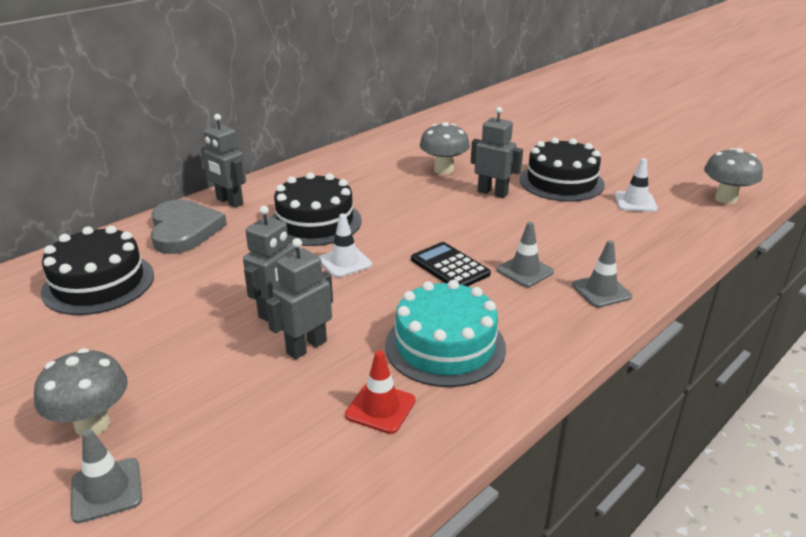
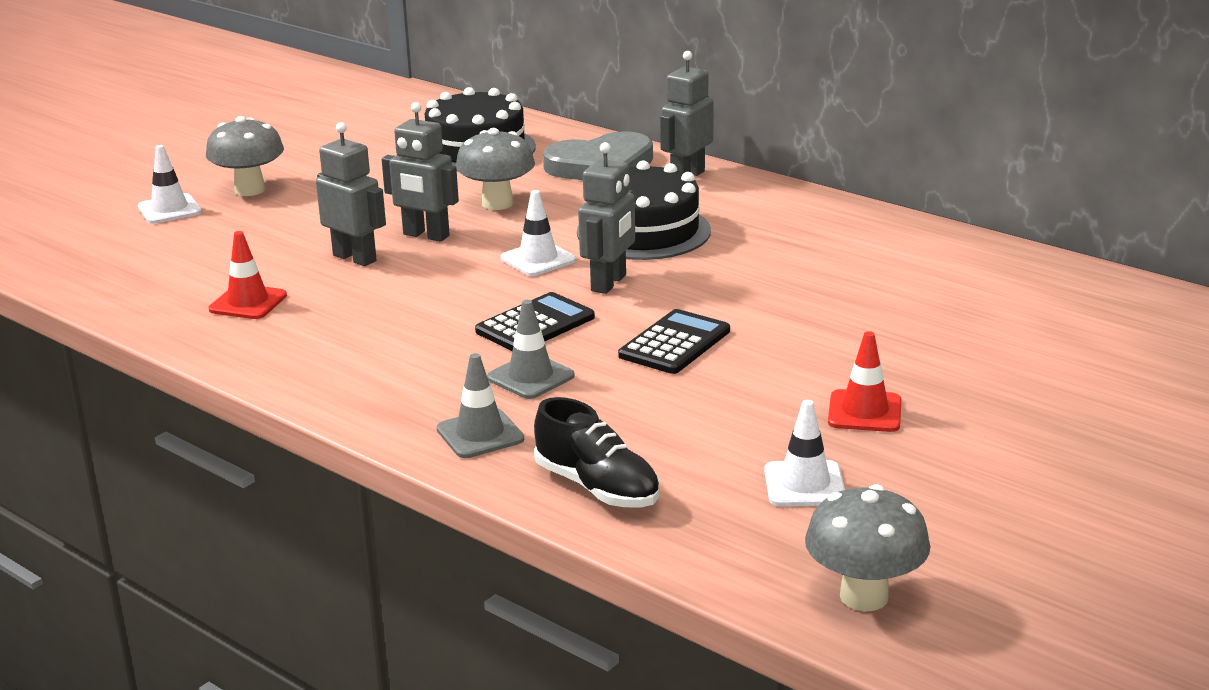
camera: 85 degrees right, 5 degrees down
(106, 490) = (169, 209): grey traffic cone -> white traffic cone
(443, 170) = (865, 305): grey mushroom -> grey mushroom (497, 203)
(445, 346) = (351, 329): turquoise cake -> none
(483, 223) = (675, 343): none -> black calculator
(492, 193) = (788, 349): grey robot -> grey robot (609, 283)
(561, 182) = (864, 412): black cake -> red traffic cone
(653, 255) = (597, 487): none -> black shoe

